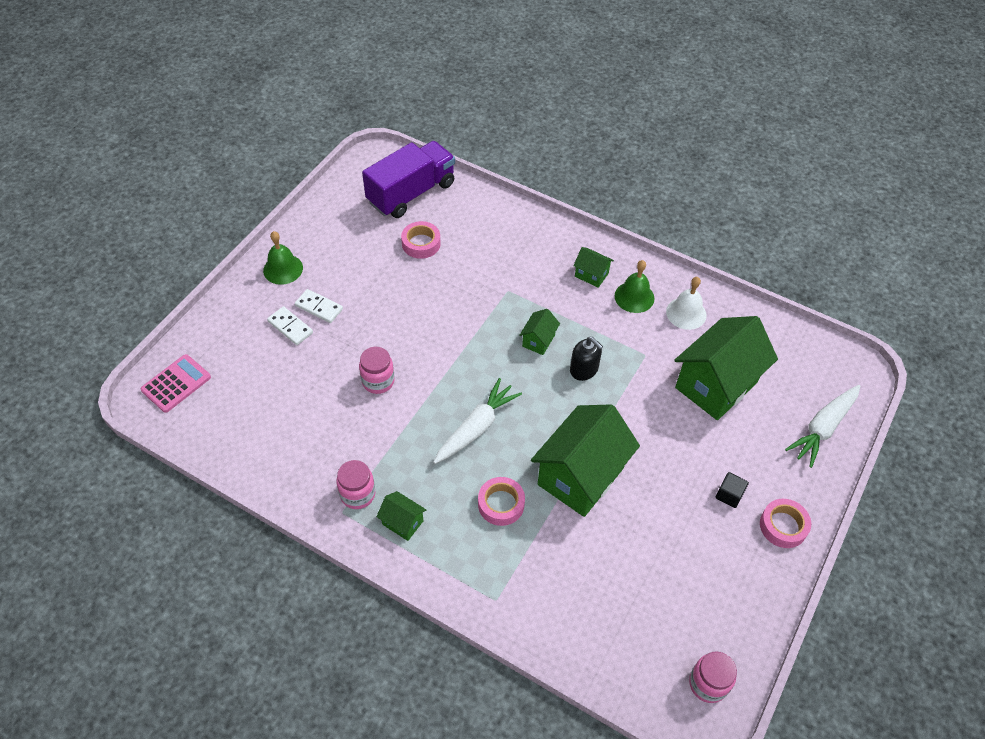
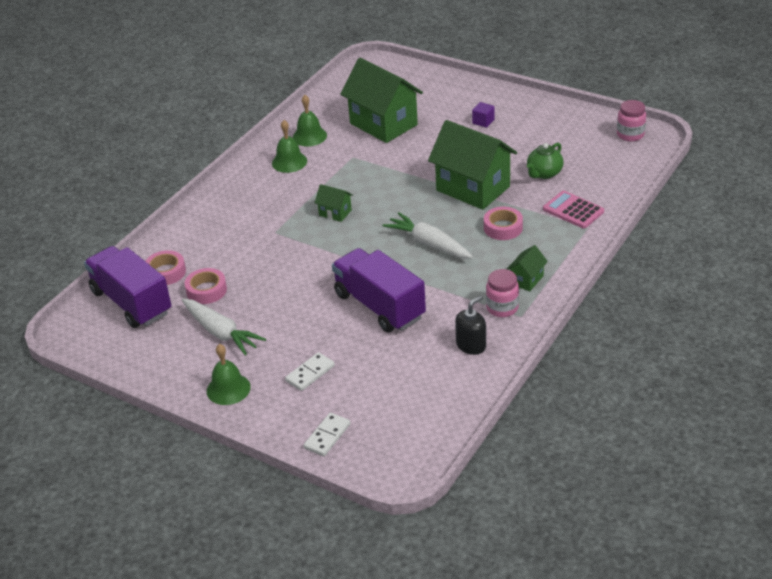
camera: 85 degrees left, 15 degrees down
(176, 383) = (382, 451): pink calculator -> pink calculator (573, 210)
(319, 307) = (285, 355): white domino -> white domino (327, 436)
(378, 381) = (379, 306): pink jar -> purple truck
(584, 369) = (367, 188): black soap dispenser -> black soap dispenser (471, 345)
(591, 275) = (261, 185): green house -> none
(612, 559) = (544, 173): none -> green teapot
(686, 313) = (309, 136): white bell -> green bell
(729, 495) = (483, 122): black cube -> purple cube
(783, 526) = (506, 101): pink tape -> pink tape (166, 272)
(823, 428) = (422, 80): white carrot -> white carrot (220, 332)

